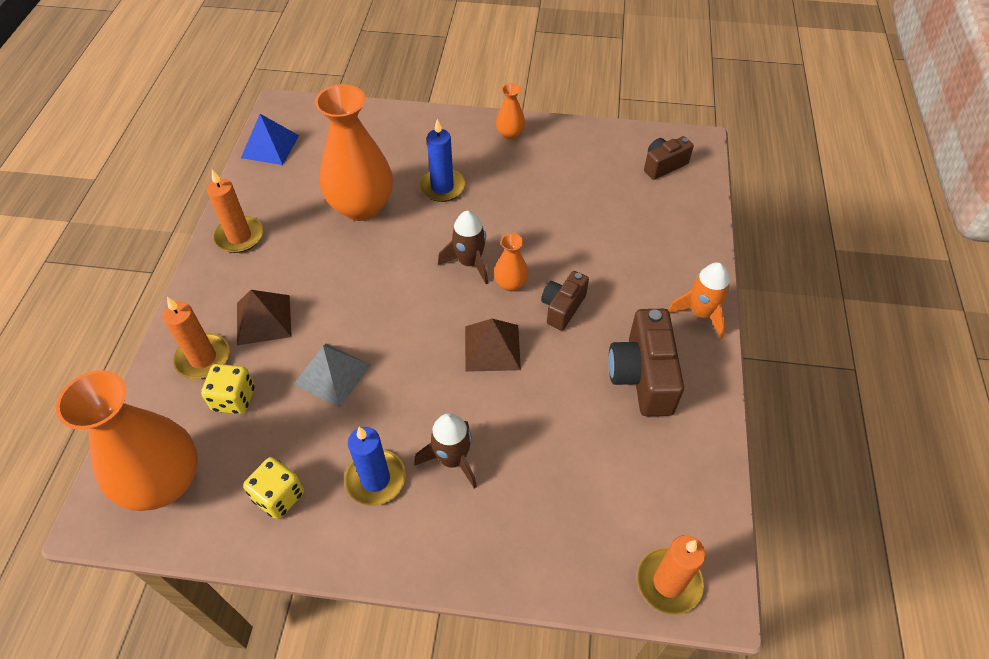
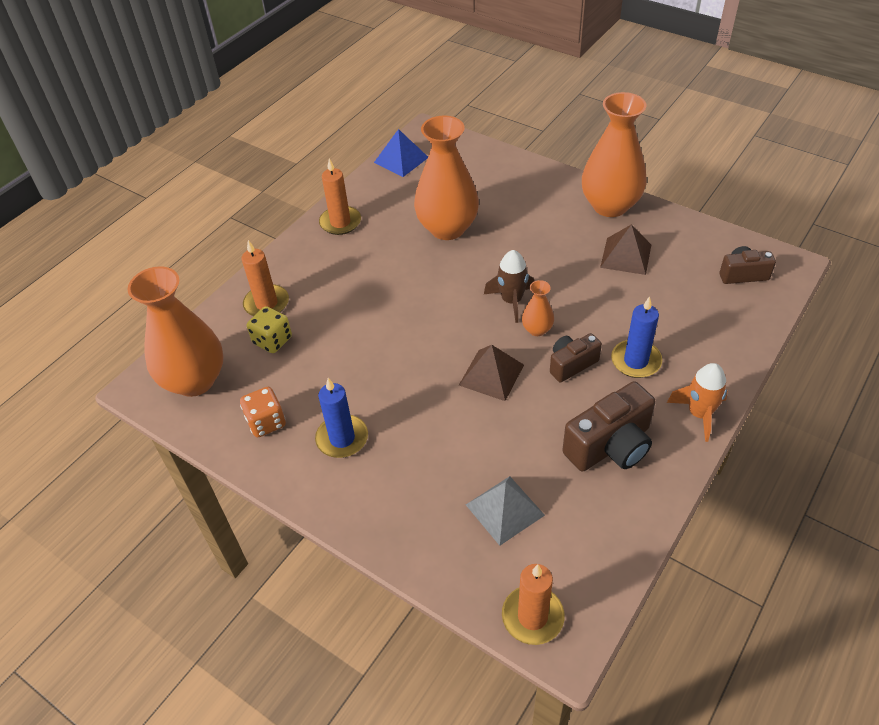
camera: 30 degrees right, 5 degrees down
(263, 319) = (324, 290): brown pyramid -> brown pyramid (626, 256)
(279, 496) = (266, 422): yellow dice -> orange dice
(332, 374) = (353, 349): grey pyramid -> grey pyramid (505, 509)
(442, 187) = (523, 233): blue candle -> blue candle (636, 361)
(452, 459) = (409, 448): brown rocket -> none
(510, 134) = (610, 206): orange vase -> orange vase, size x2.22
(642, 376) = (610, 446): brown camera -> brown camera turned 150 degrees counterclockwise

